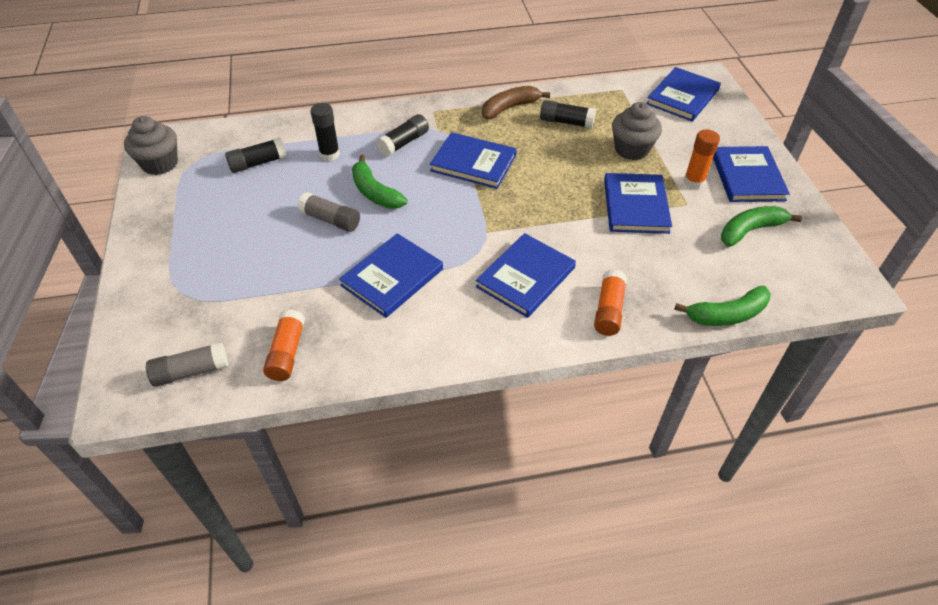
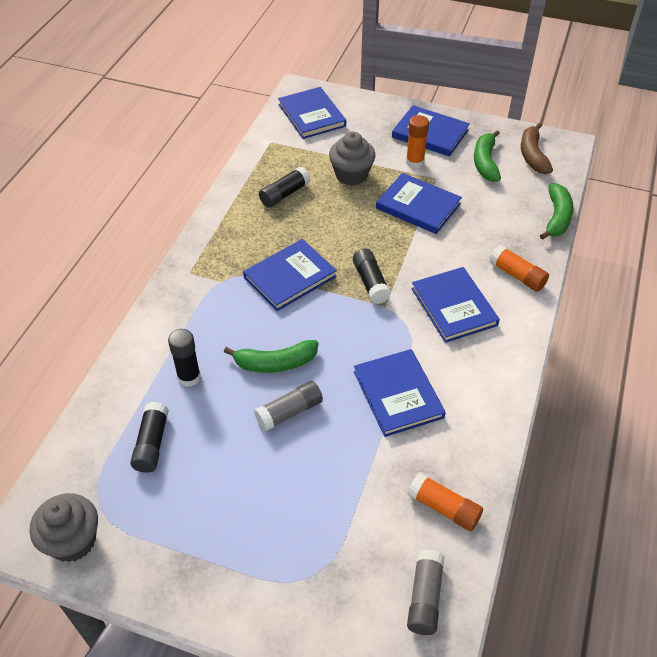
camera: 60 degrees left, 0 degrees up
(404, 143) = (219, 313): black glue stick -> black glue stick (370, 282)
(509, 108) = (233, 219): brown banana -> brown banana (532, 155)

